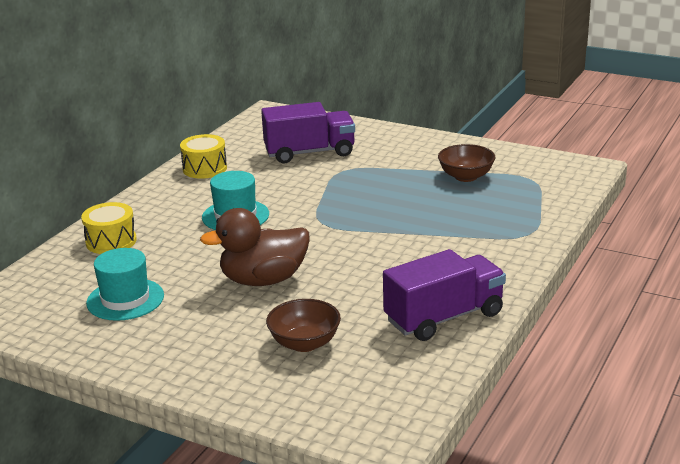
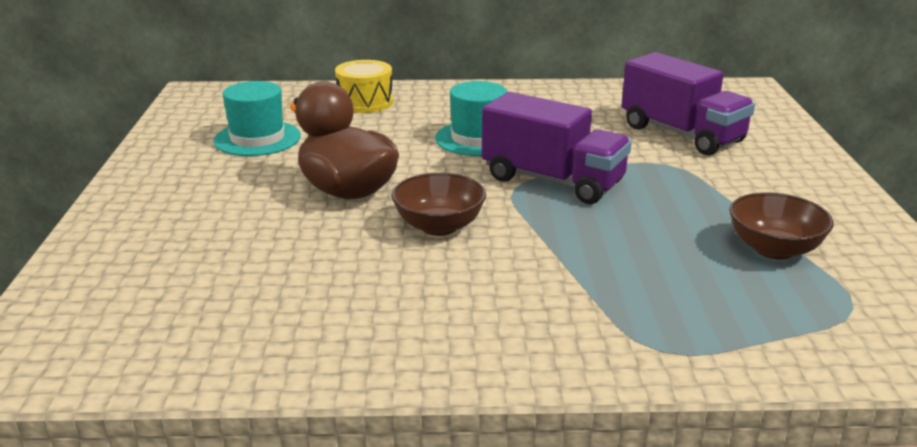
camera: 60 degrees right, 0 degrees up
(205, 168) = (565, 97): yellow drum -> none
(304, 343) = (218, 252): brown bowl -> brown bowl (439, 226)
(444, 317) = (339, 335): purple truck -> purple truck (552, 181)

